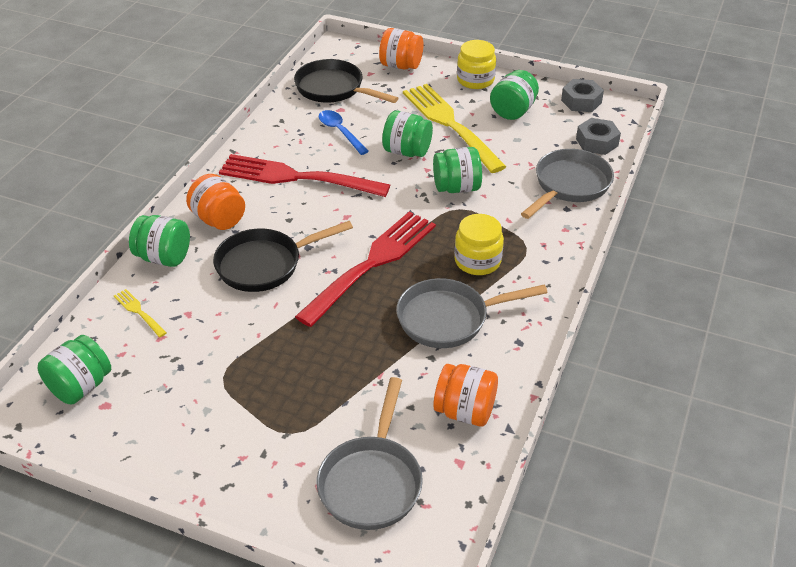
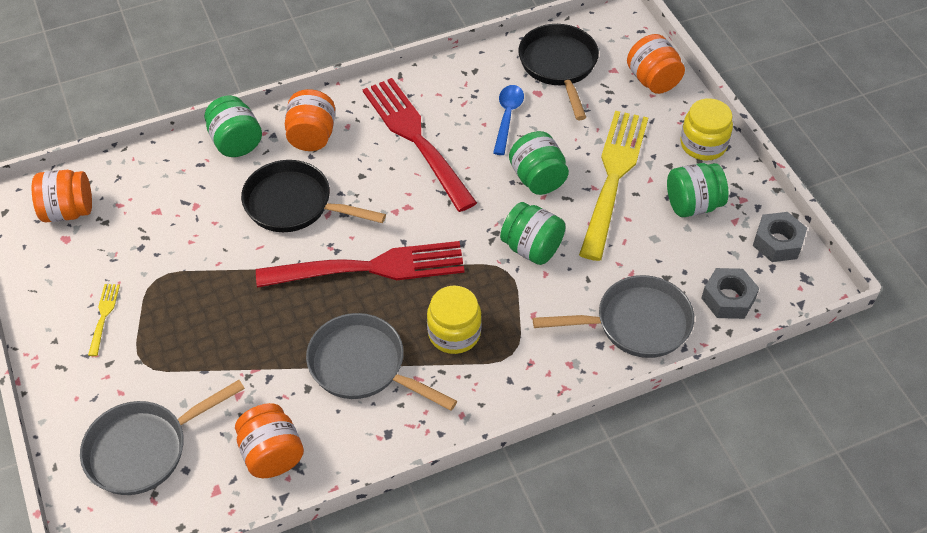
camera: 45 degrees right, 10 degrees up
(80, 386) = (68, 211): green jar -> orange jar
(139, 312) = (168, 178): yellow fork -> yellow fork (104, 317)

